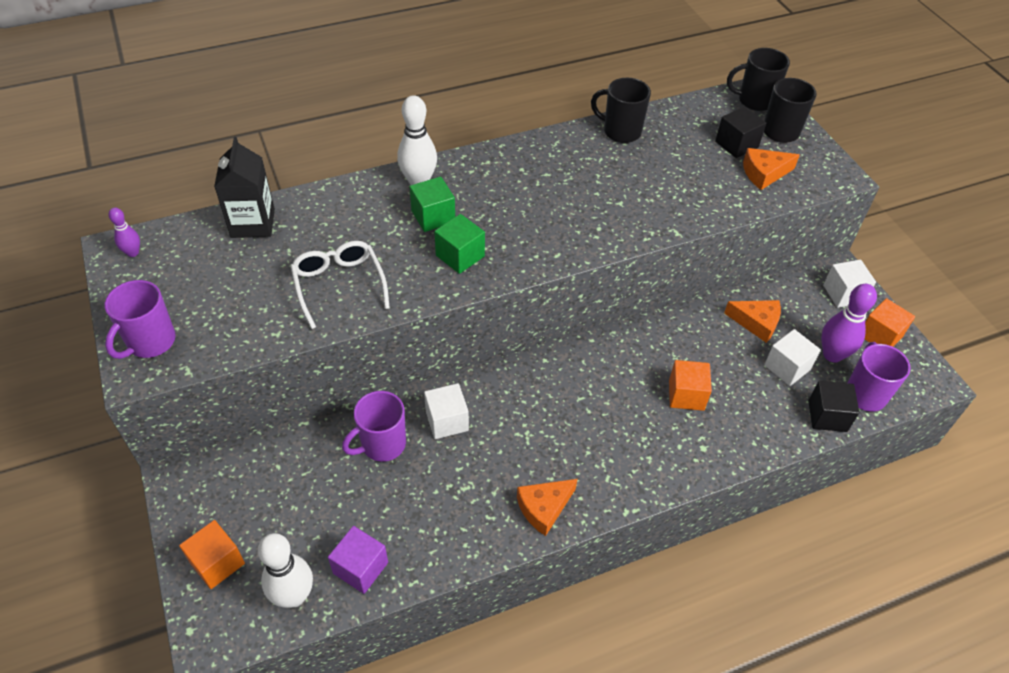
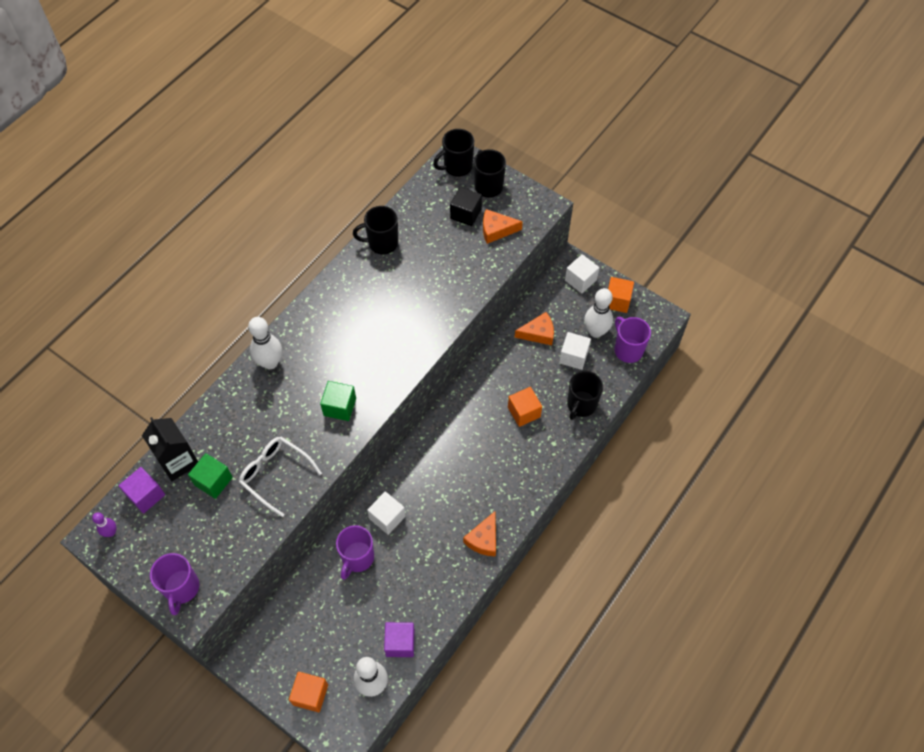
camera: 30 degrees left, 10 degrees up
(195, 237) = (146, 495): none -> purple cube
(433, 216) = (300, 386): green cube -> green cube (213, 481)
(764, 173) = (496, 230): orange cheese -> orange cheese turned 45 degrees clockwise
(765, 424) = (581, 405): none -> black mug
(827, 416) = (613, 378): black cube -> none
(832, 354) = (595, 331): purple bowling pin -> white bowling pin

